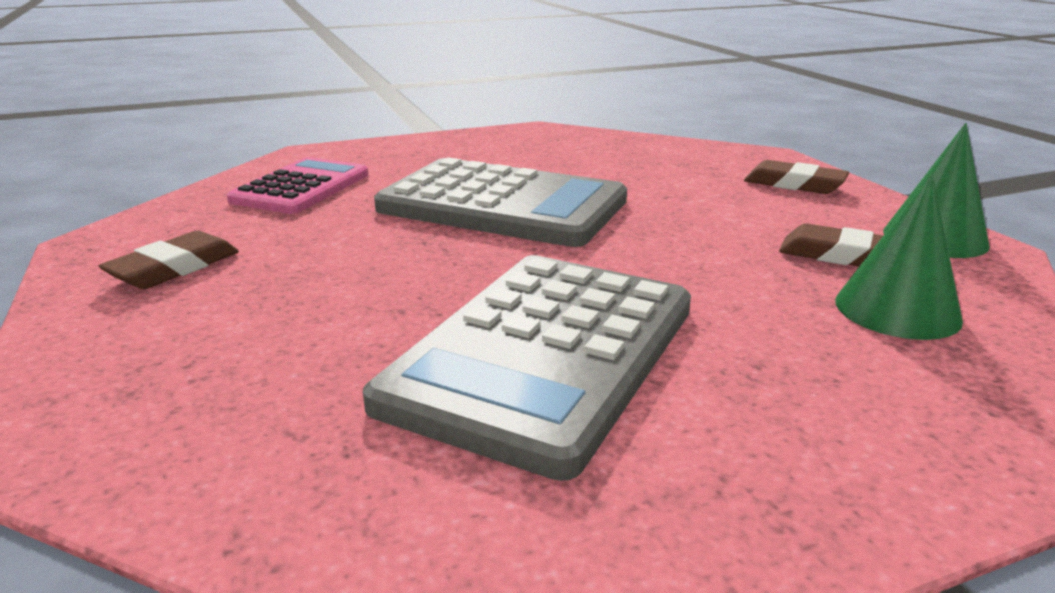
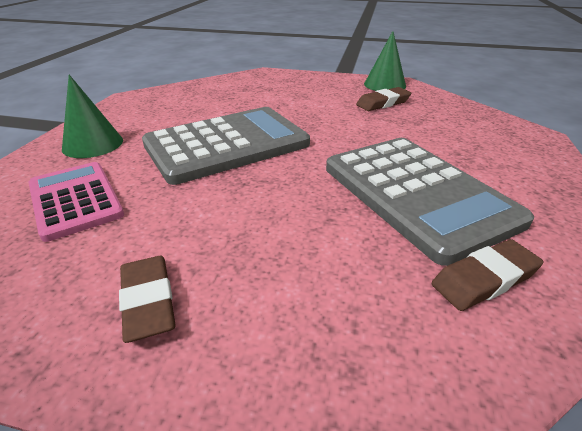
camera: 55 degrees left, 10 degrees up
(794, 184) = (304, 82): brown eraser -> brown eraser (484, 279)
(897, 310) = (435, 114): green cone -> green cone (93, 144)

